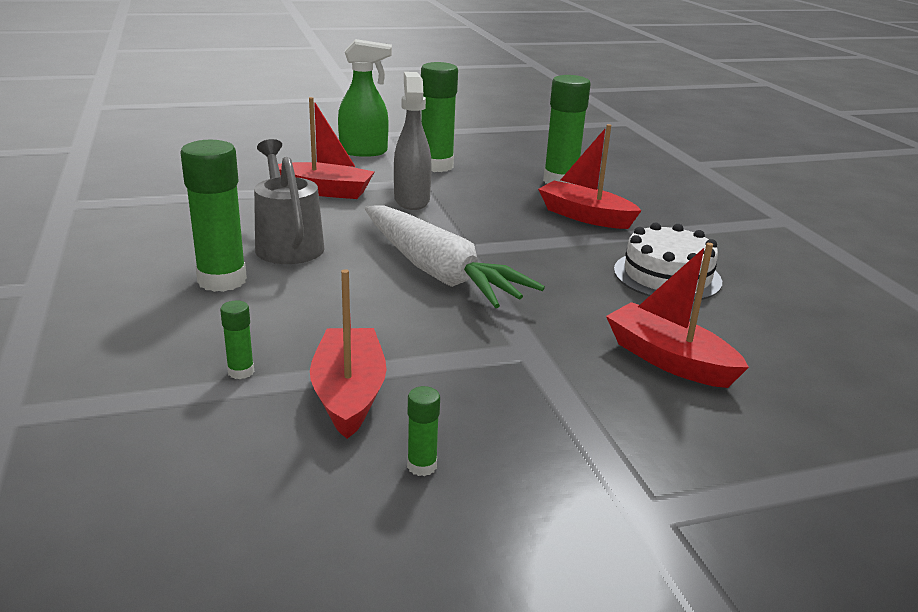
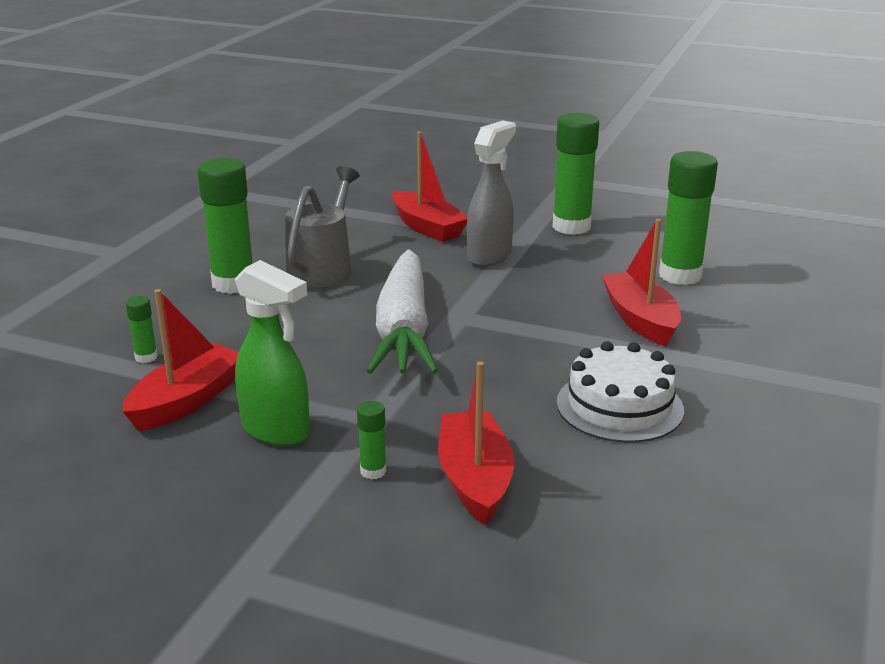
camera: 40 degrees right, 0 degrees up
(364, 152) = (523, 196): green spray bottle -> green spray bottle (276, 431)
(422, 466) = (153, 470): green glue stick -> green glue stick (373, 471)

